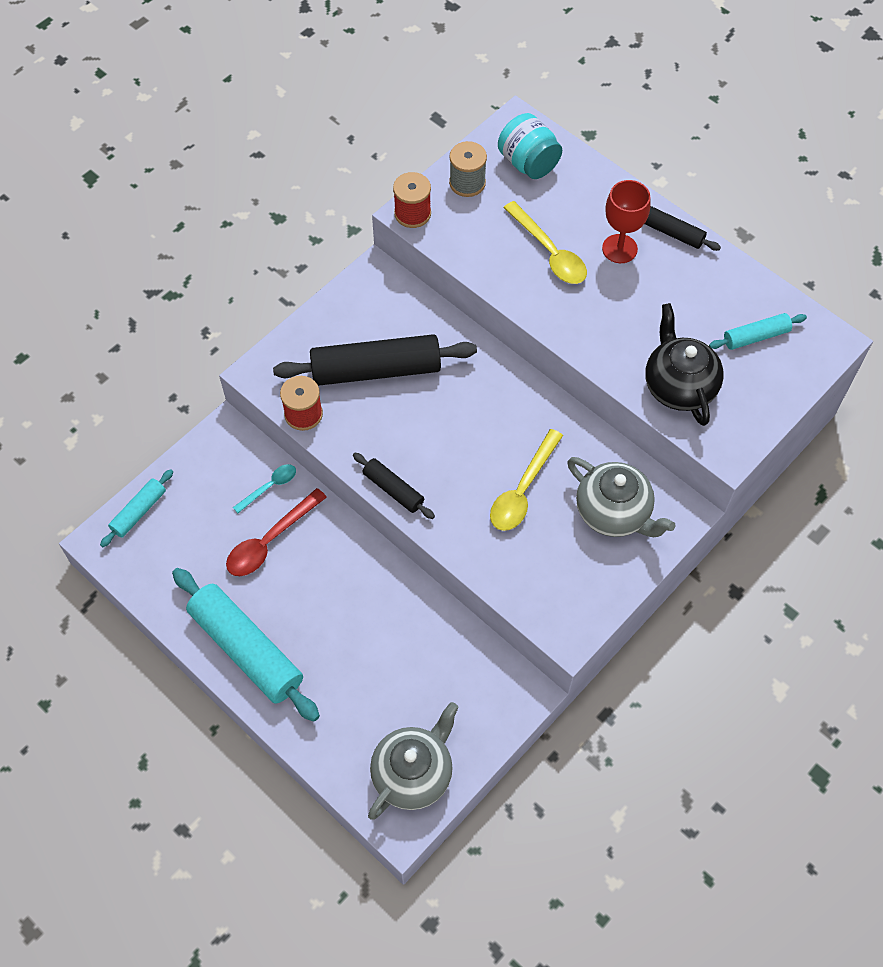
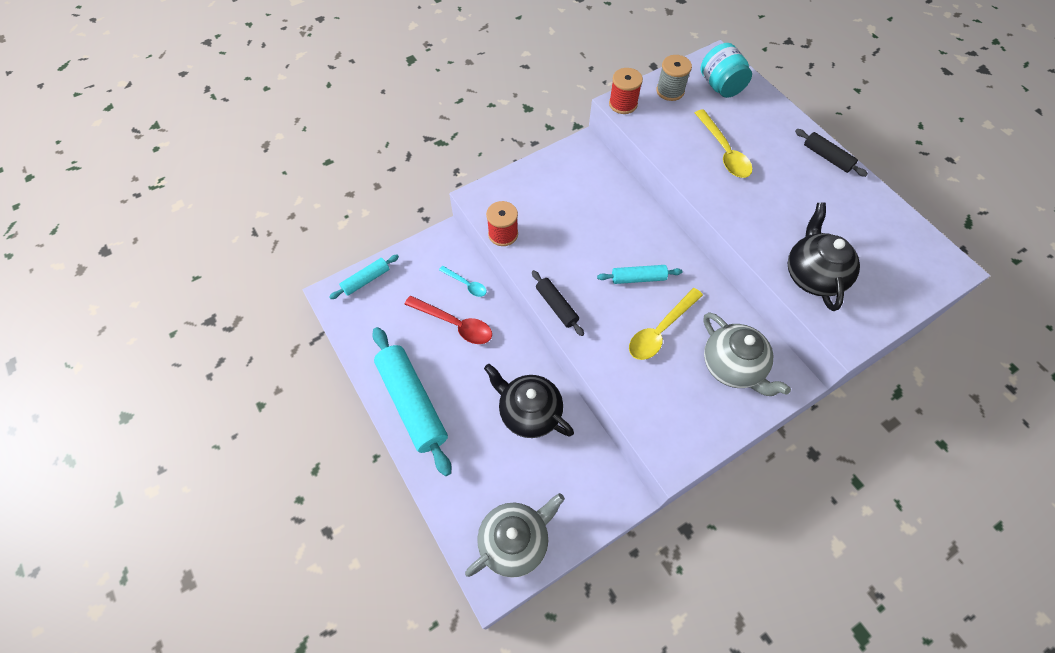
camera: 15 degrees right, 0 degrees up
(269, 487) = (466, 284): turquoise spoon -> turquoise spoon turned 60 degrees clockwise
(270, 541) = (455, 324): red spoon -> red spoon turned 120 degrees counterclockwise
(376, 369) = (566, 214): black rolling pin -> none
(391, 625) = (529, 412): none -> black teapot
(619, 249) = (781, 160): red goblet -> none
(755, 336) = (886, 250): turquoise rolling pin -> turquoise rolling pin (638, 278)

